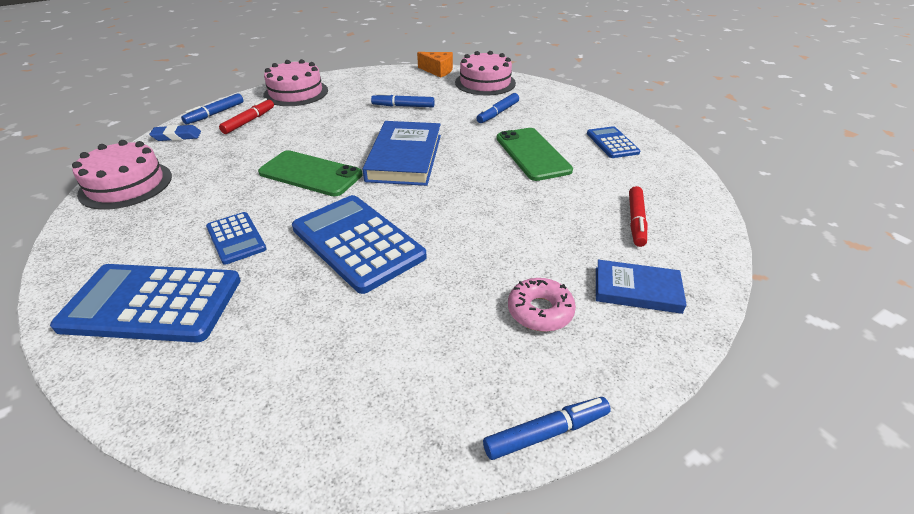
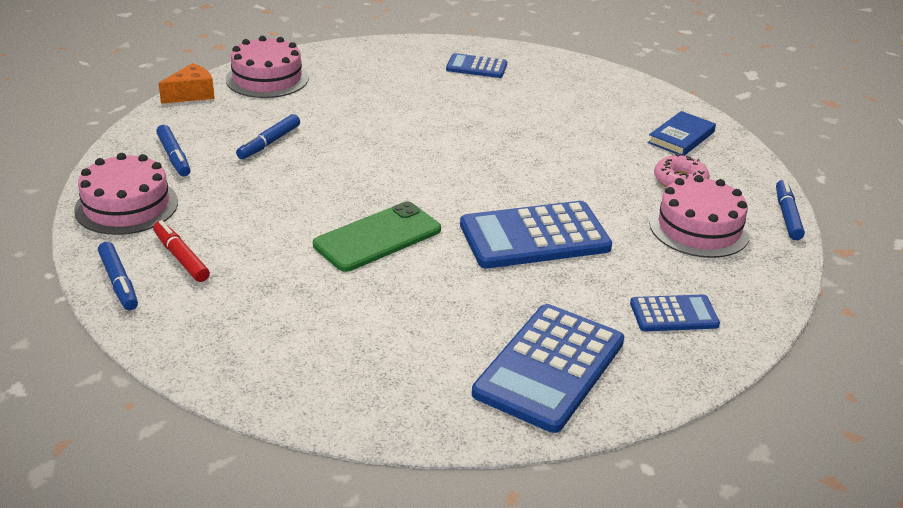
camera: 65 degrees left, 5 degrees down
(126, 185) = (273, 376): pink cake -> pink cake (699, 228)
(177, 136) = (162, 323): blue eraser -> none
(236, 238) = (472, 305): blue calculator -> blue calculator (674, 314)
(404, 157) = (397, 174): blue book -> none
(498, 113) = (354, 96): blue marker -> blue marker (174, 157)
(532, 154) = (459, 108): green phone -> none
(636, 221) = (602, 105): red marker -> none

